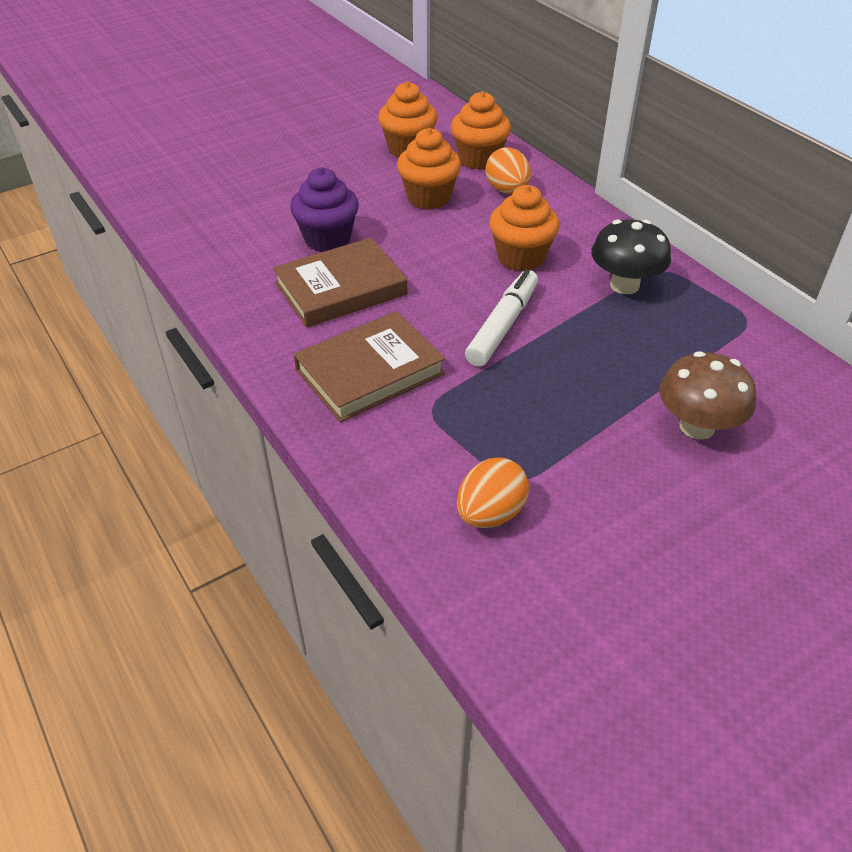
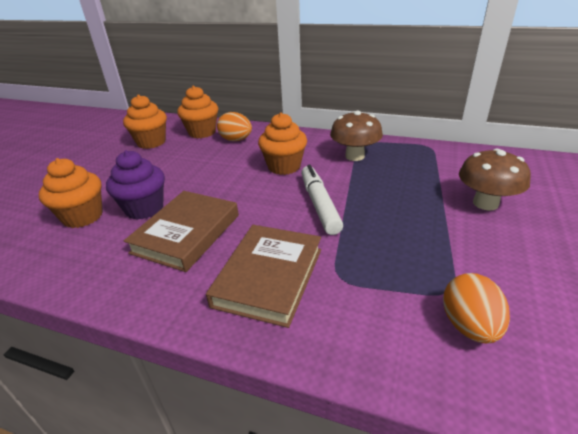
camera: 35 degrees left, 10 degrees down
(429, 198) = (192, 160): orange cupcake -> orange cupcake (83, 216)
(624, 285) = (354, 156): black mushroom -> brown mushroom

